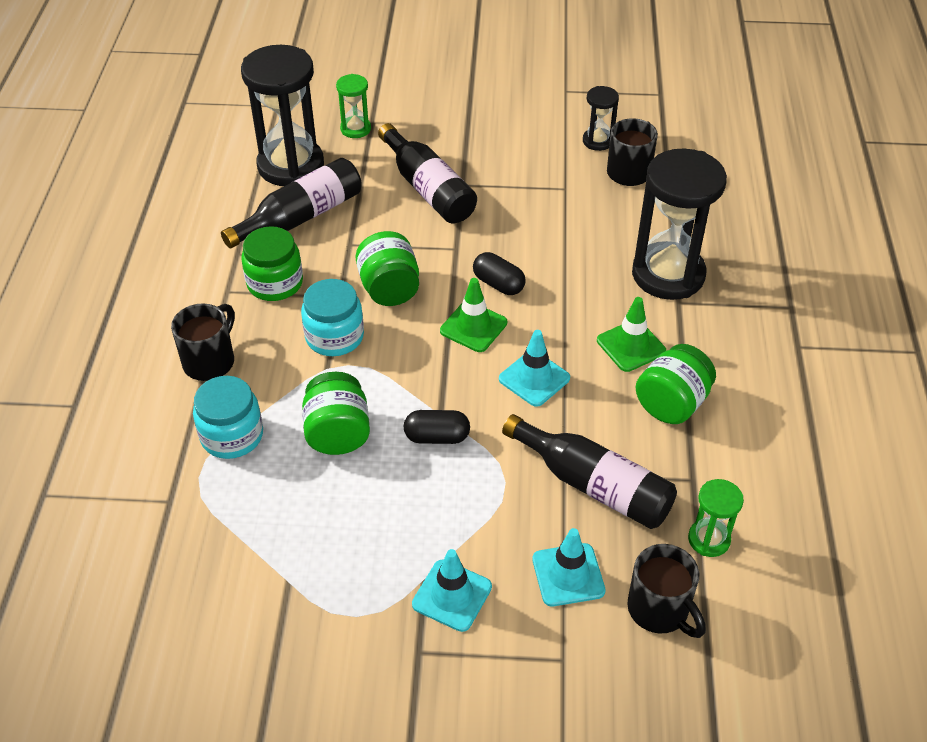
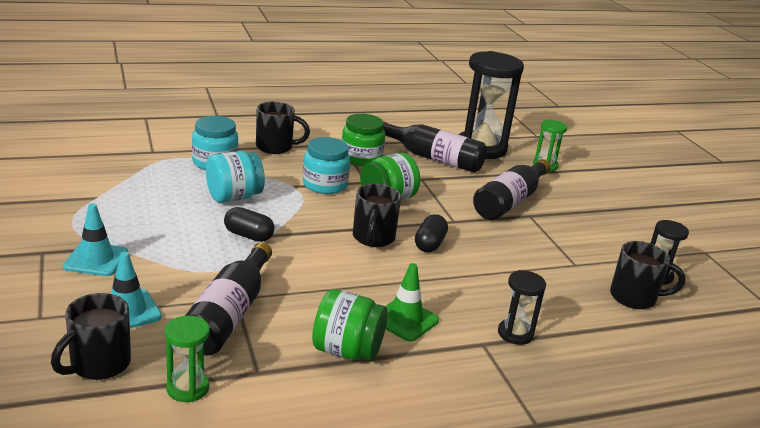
camera: 65 degrees right, 20 degrees down
(338, 433) = (234, 197): green jar -> turquoise jar
(437, 437) = (248, 235): black capsule -> black capsule turned 45 degrees counterclockwise
(473, 327) = (373, 238): green traffic cone -> black mug
(534, 378) = (334, 272): turquoise traffic cone -> none
(668, 274) = (515, 333): black hourglass -> black hourglass, size x0.48

